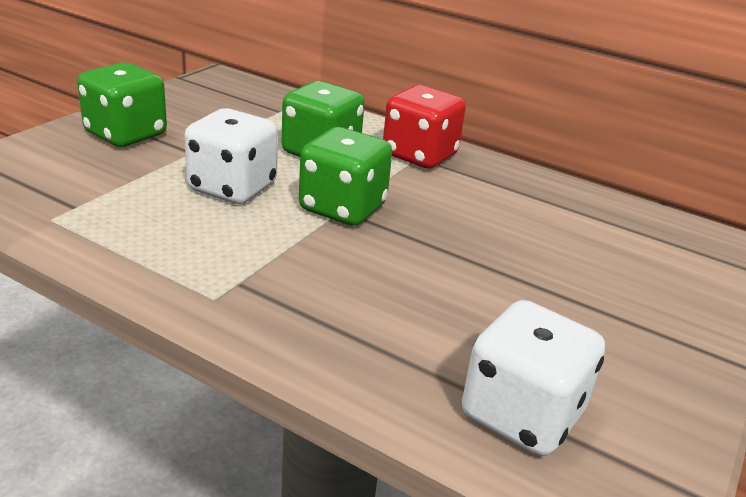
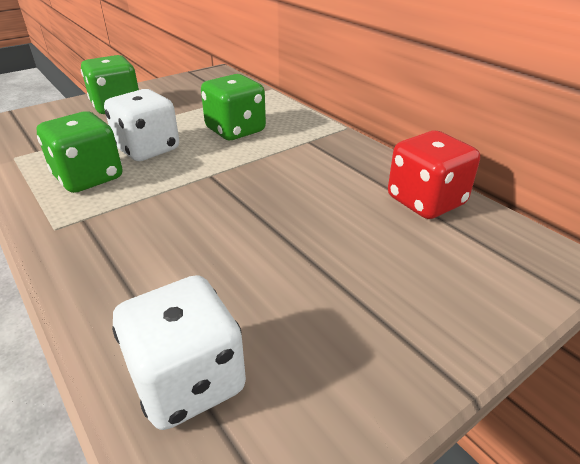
camera: 25 degrees right, 5 degrees up
(342, 208) = (211, 173): green dice -> green dice (88, 177)
(419, 155) = (311, 139): red dice -> red dice (426, 201)

